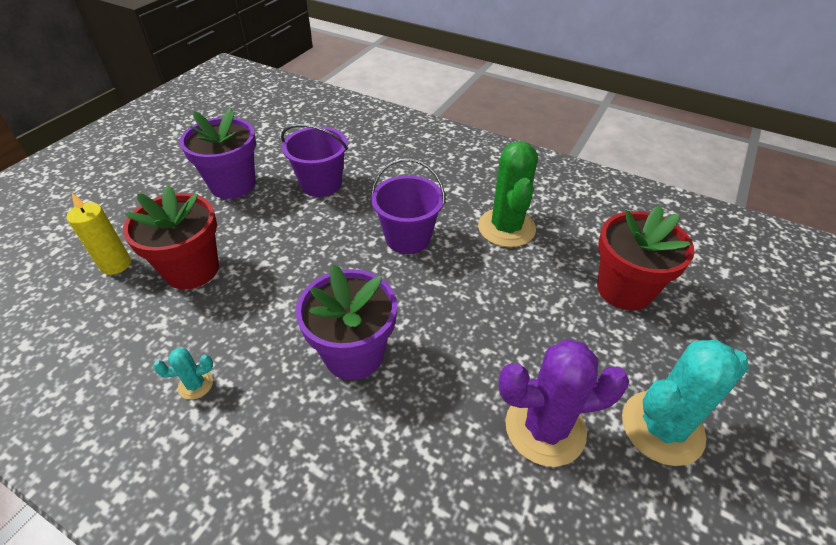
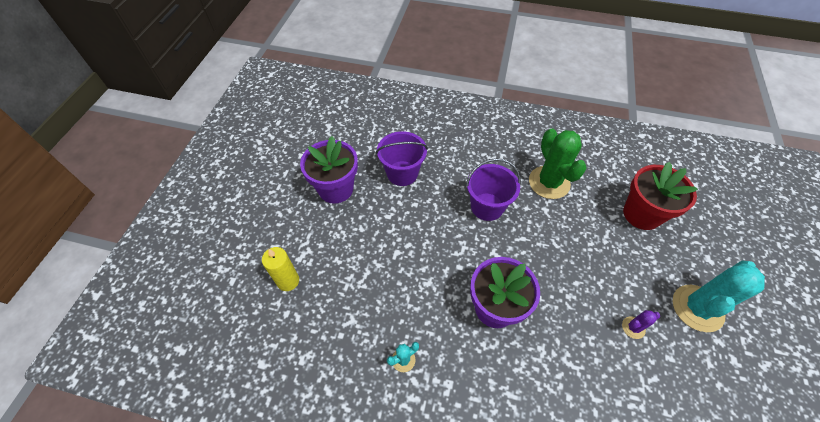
camera: 15 degrees left, 10 degrees up
(192, 269) = (348, 271): red flower pot -> none
(545, 428) = (633, 327): purple cactus -> purple cactus, size x0.45

